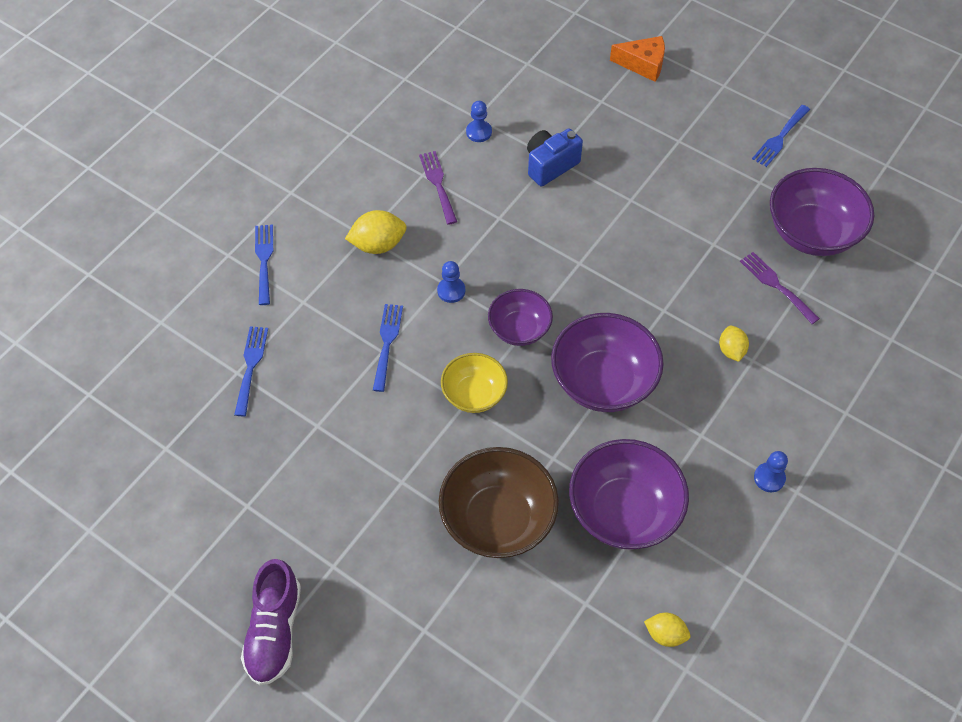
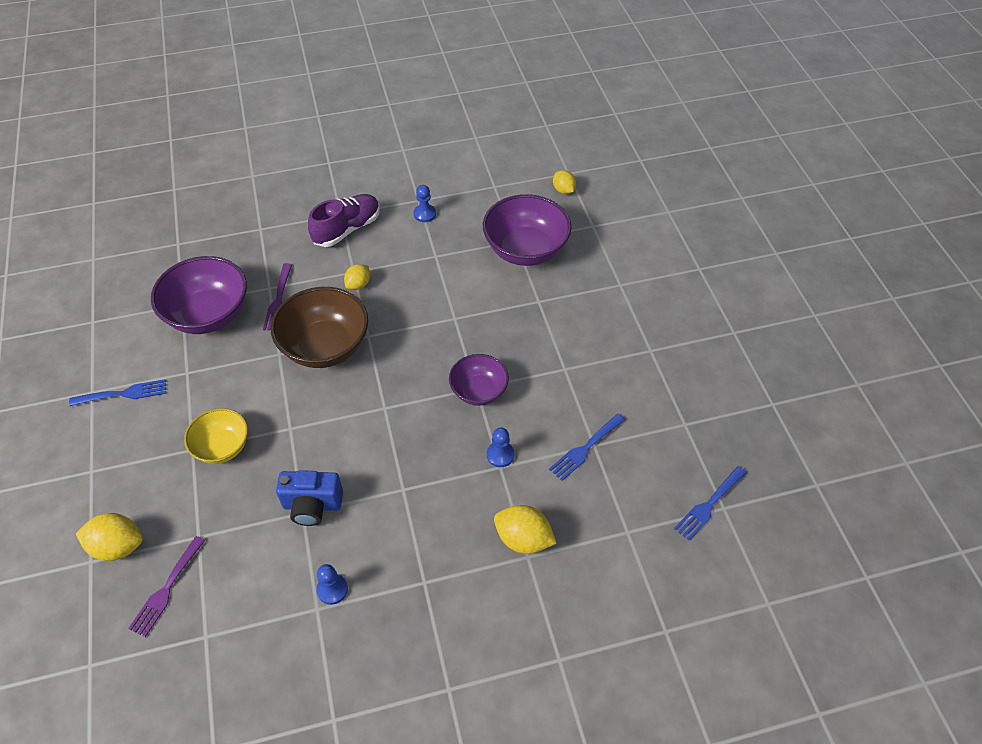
camera: 140 degrees left, 5 degrees down
(264, 260) = (635, 599): blue fork -> none
(274, 631) = (796, 322): purple shoe -> purple shoe (347, 229)
(438, 184) = (420, 561): purple fork -> purple fork (166, 589)
(474, 394) = (553, 370): yellow bowl -> yellow bowl (222, 447)
(498, 519) = (606, 292): brown bowl -> brown bowl (325, 347)
(603, 382) = (459, 321): purple bowl -> none
(643, 64) = (118, 546): orange cheese -> yellow lemon

